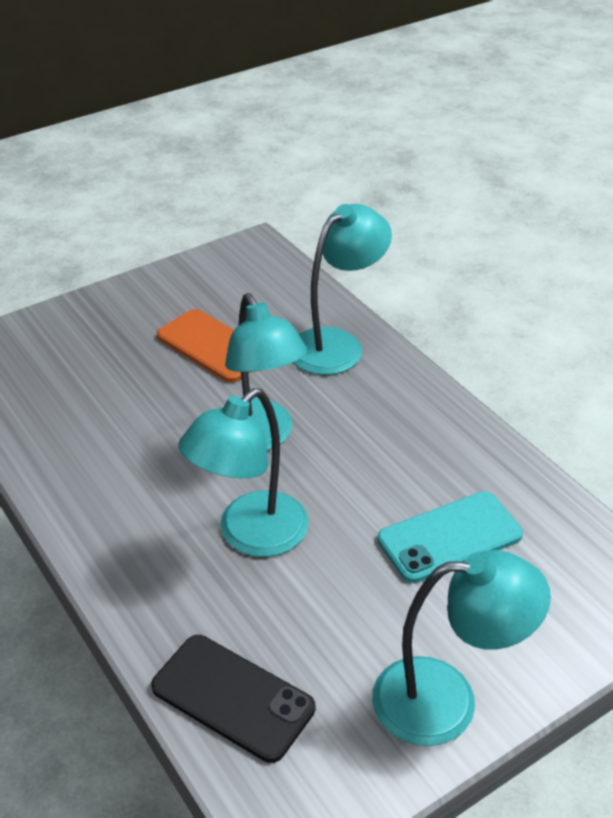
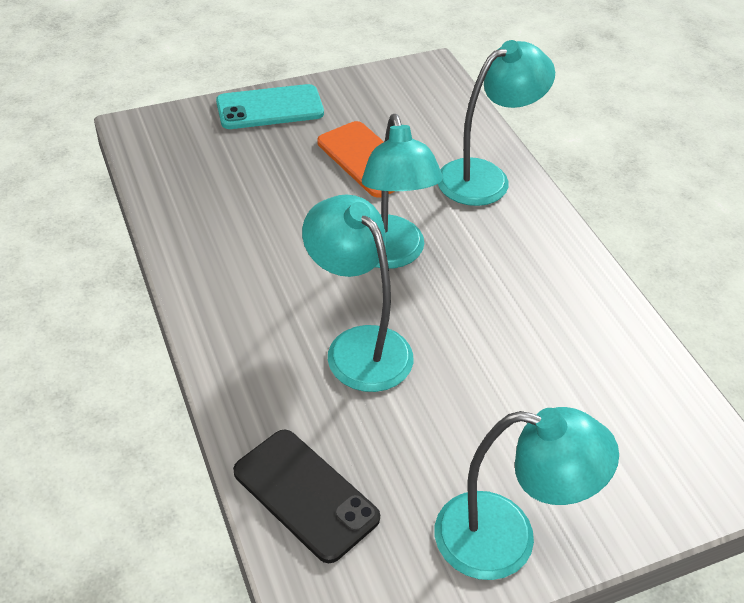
camera: 10 degrees right, 5 degrees up
(250, 535) = (358, 346): turquoise lamp -> turquoise lamp turned 90 degrees clockwise
(449, 537) = (548, 383): turquoise phone -> turquoise phone (270, 108)

